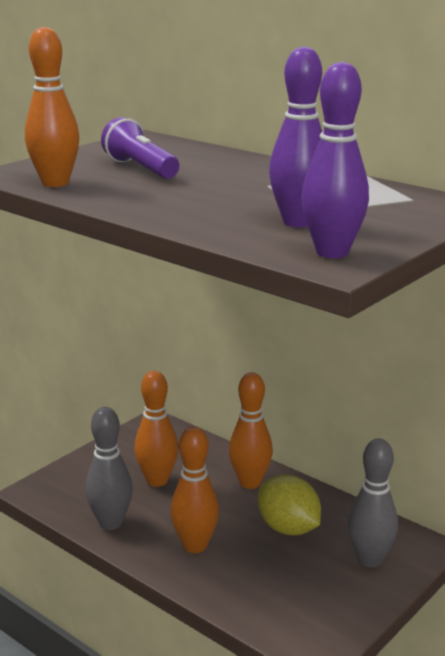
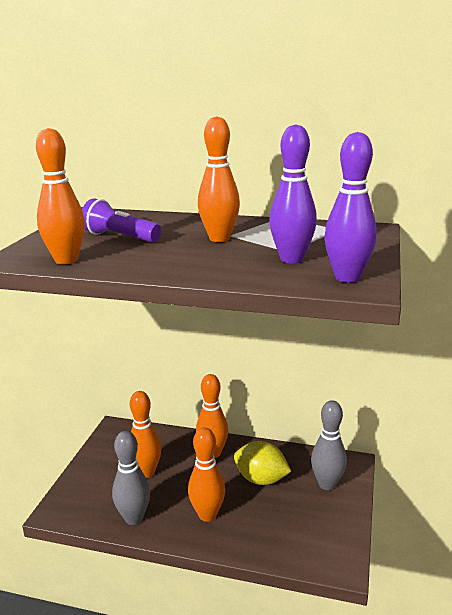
camera: 25 degrees left, 0 degrees up
(248, 187) = (219, 238): none -> orange bowling pin

